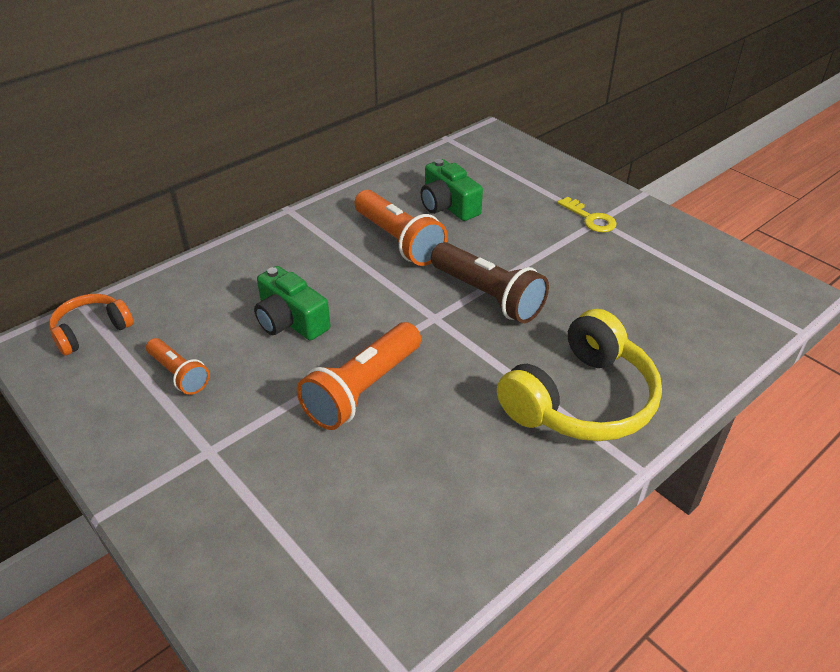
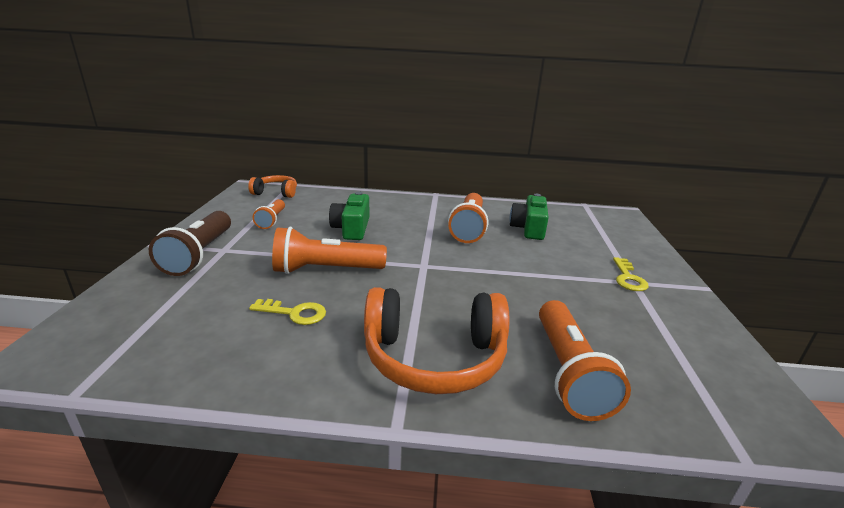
camera: 45 degrees right, 15 degrees down
(423, 453) = (294, 313): none -> yellow key
(488, 296) = (475, 274): brown flashlight -> brown flashlight (199, 255)
(581, 400) = (434, 357): yellow headphones -> orange headphones
(665, 341) = (569, 372): none -> orange flashlight

